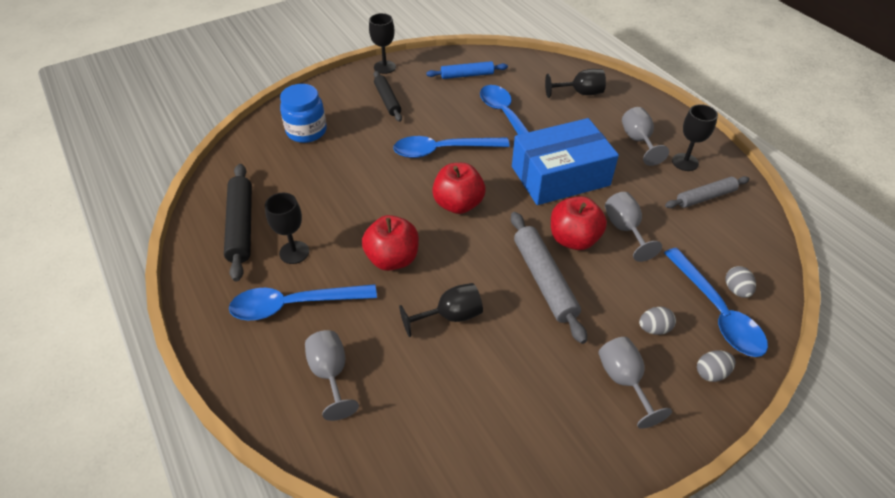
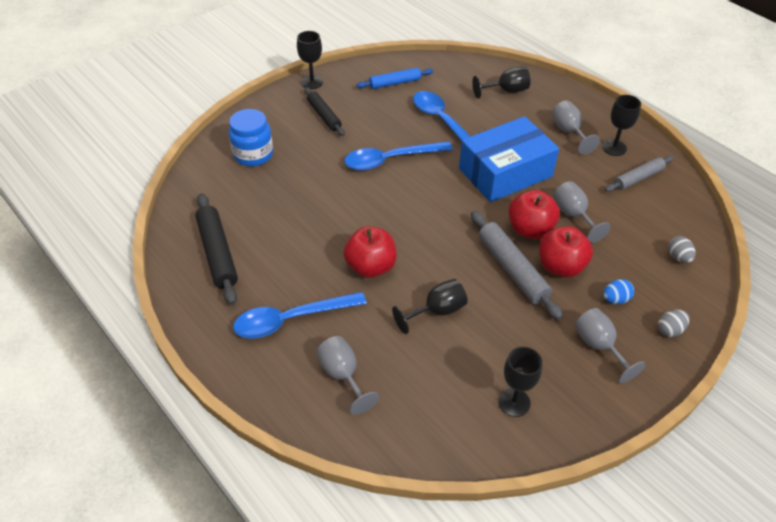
camera: 10 degrees left, 0 degrees up
(294, 252) = (276, 272): black goblet -> black goblet (514, 402)
(458, 204) = (418, 209): red apple -> red apple (560, 267)
(654, 328) = (615, 299): grey egg -> blue egg
(716, 311) = (665, 278): blue spoon -> none

